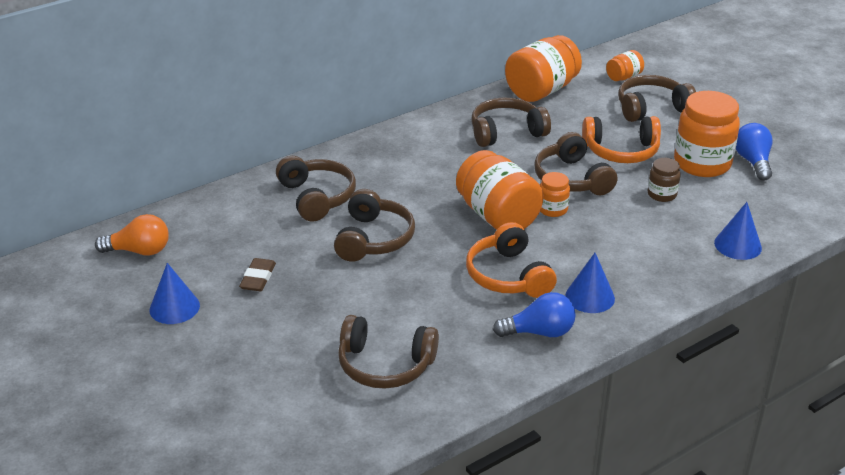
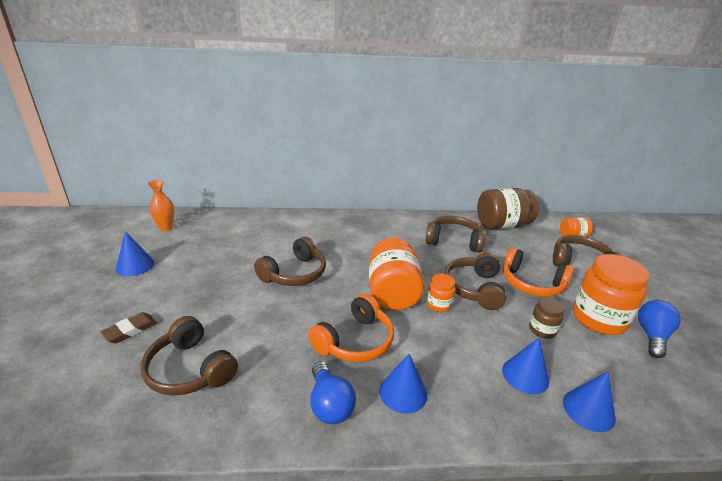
camera: 30 degrees right, 5 degrees down
(139, 251) = (166, 227): orange light bulb -> orange vase
(258, 278) = (199, 268): brown eraser -> brown eraser (130, 330)
(317, 197) = (292, 236): brown headphones -> none
(508, 276) = (355, 341): orange headphones -> orange headphones turned 150 degrees counterclockwise
(539, 332) = (329, 404): blue light bulb -> blue light bulb turned 45 degrees clockwise
(541, 90) = (502, 225): orange jar -> brown jar
(674, 240) = (525, 375): none -> blue cone

